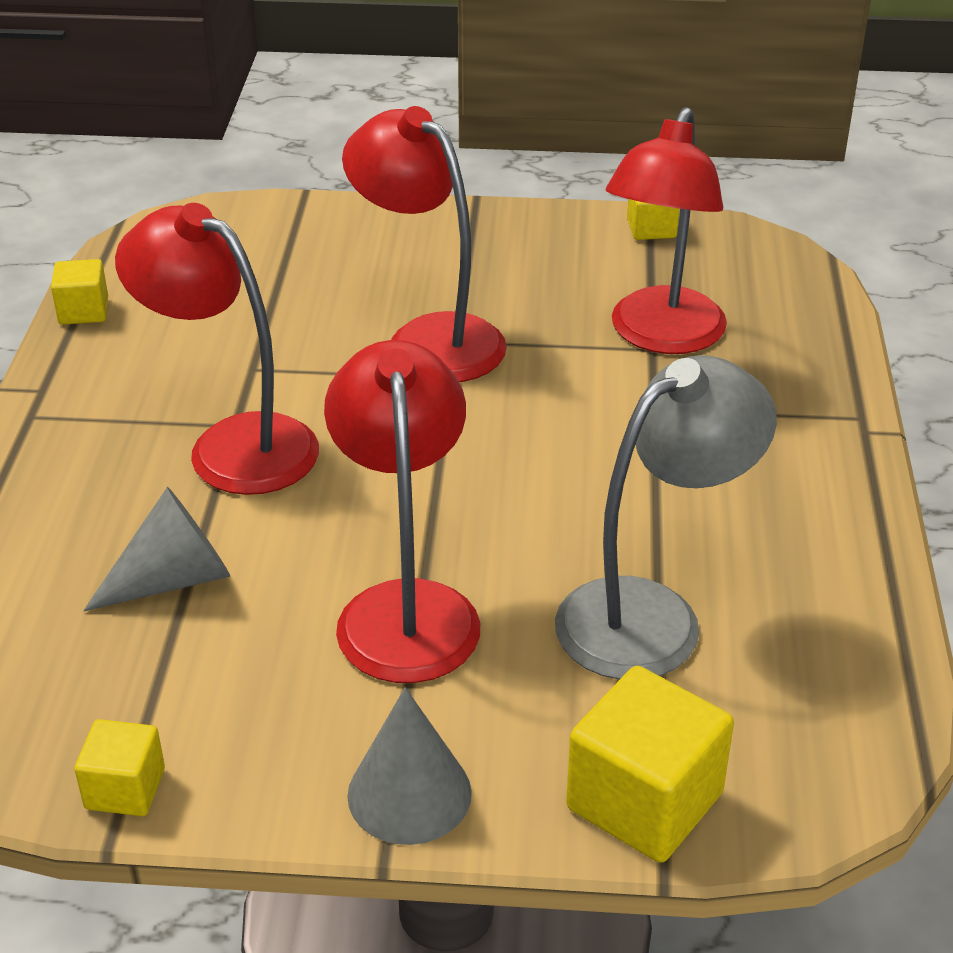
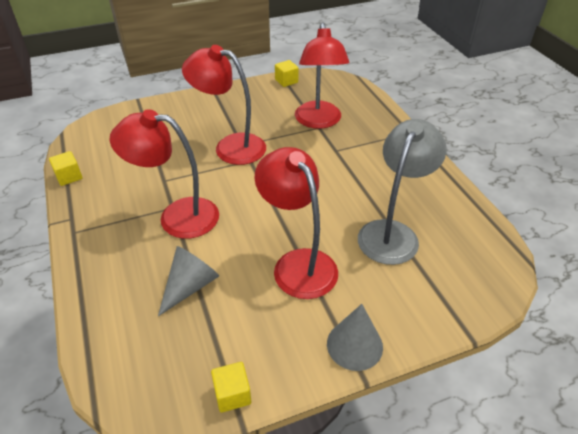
camera: 25 degrees left, 5 degrees up
(644, 801) = (443, 310): yellow cube -> none

